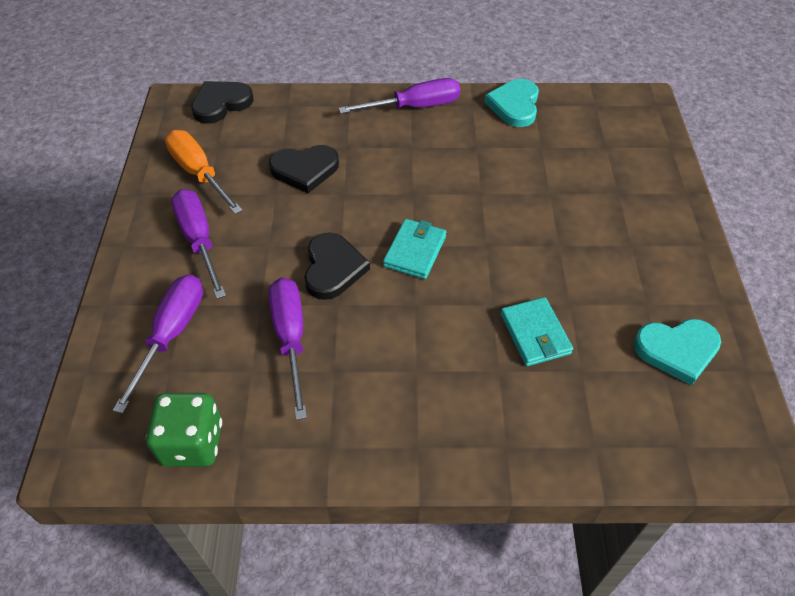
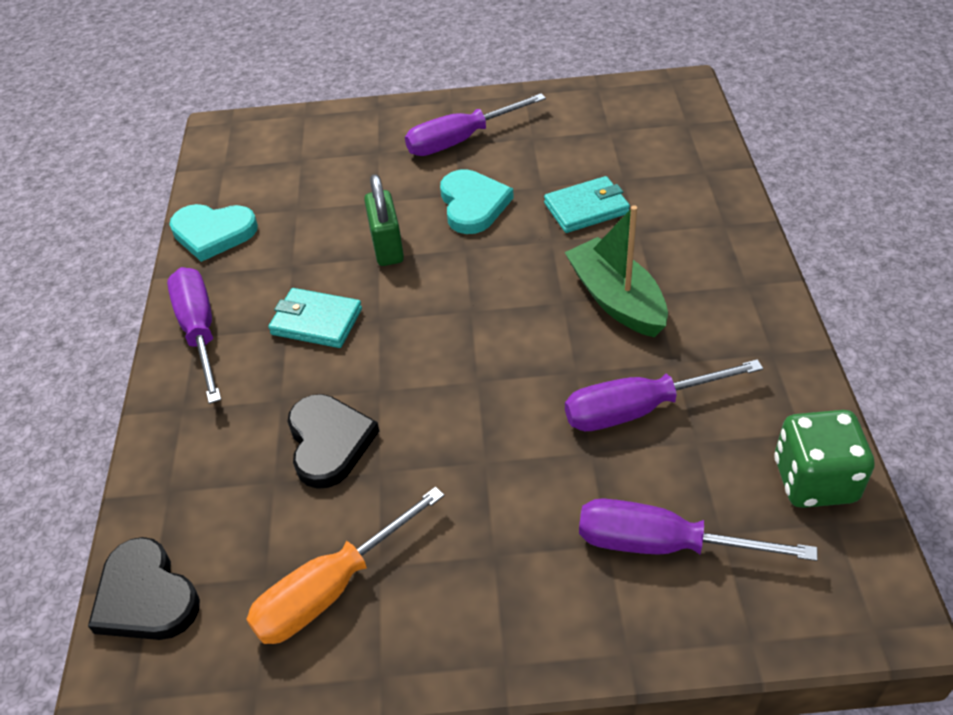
camera: 90 degrees left, 5 degrees down
(199, 240) = (483, 552): purple screwdriver -> purple screwdriver (460, 140)
(333, 268) = (519, 383): black heart -> none
(411, 341) = (616, 299): none -> green boat
(415, 251) = (481, 308): turquoise wallet -> turquoise wallet (316, 321)
(491, 198) = (387, 247): none -> green padlock
(677, 350) = (585, 122): turquoise heart -> turquoise heart (473, 205)

